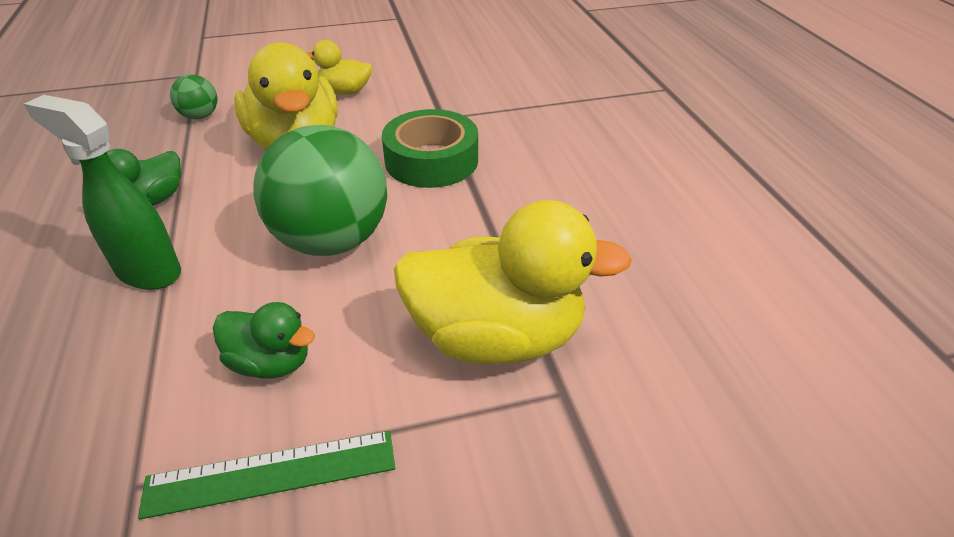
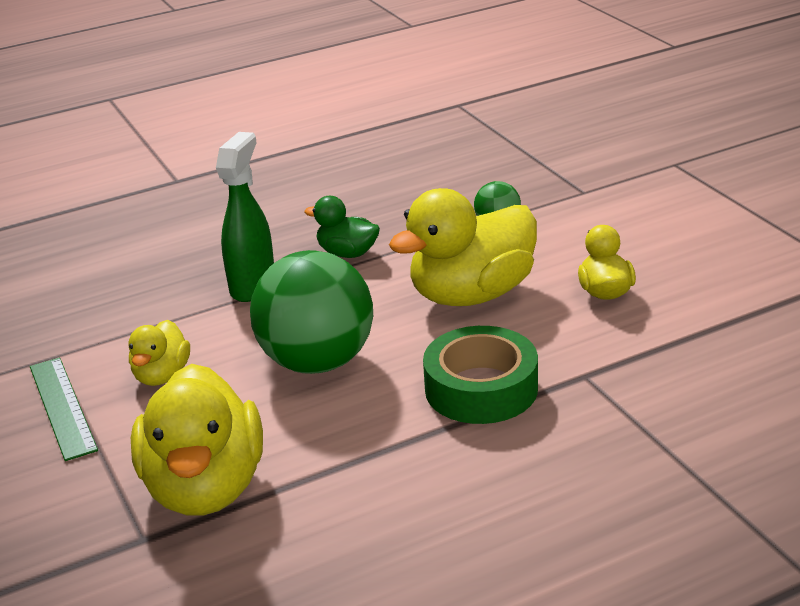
camera: 80 degrees right, 10 degrees down
(271, 362) = (162, 376): green duck -> yellow duck

